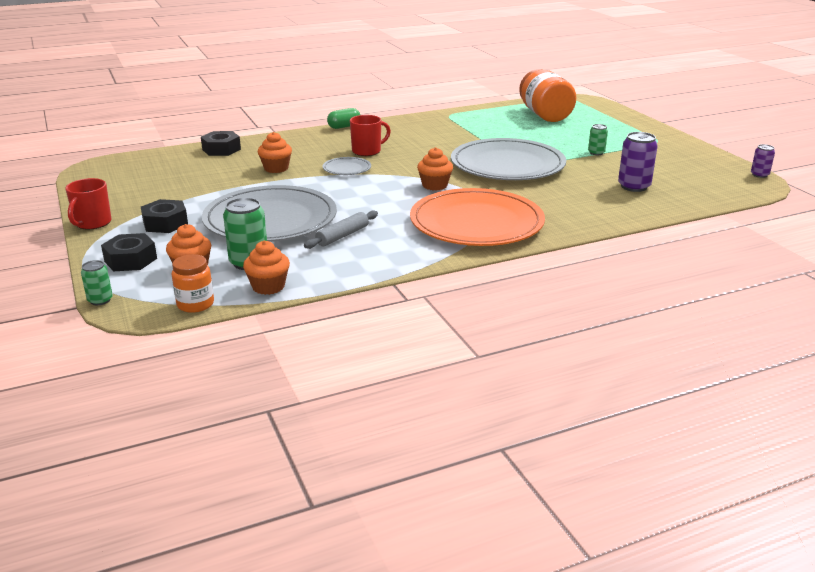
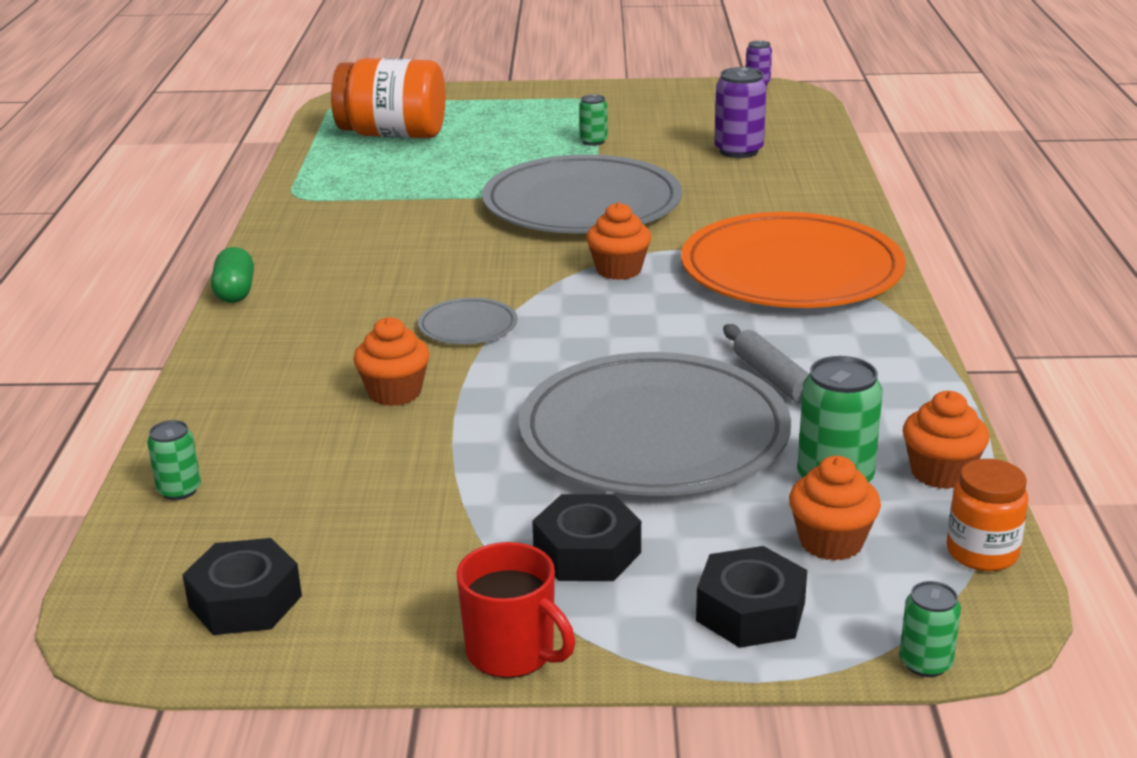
camera: 65 degrees left, 0 degrees up
(183, 154) = (179, 490): none -> green can
(221, 149) = (208, 439): black nut -> black nut (245, 601)
(367, 151) = (398, 294): red mug -> none

